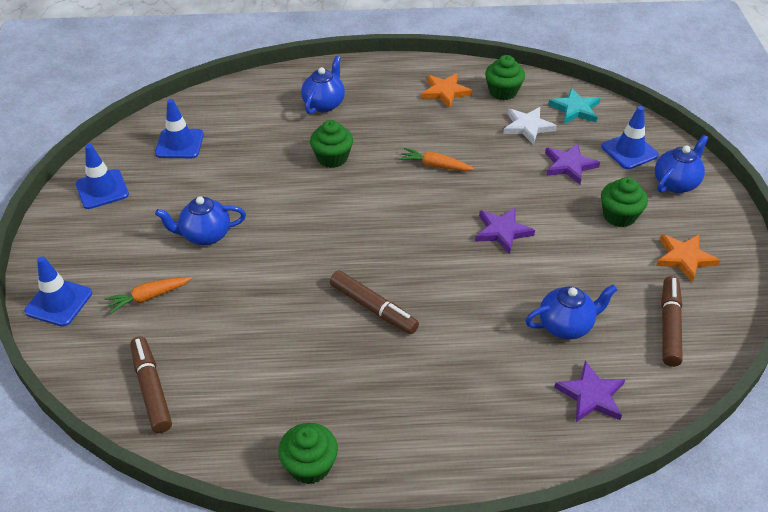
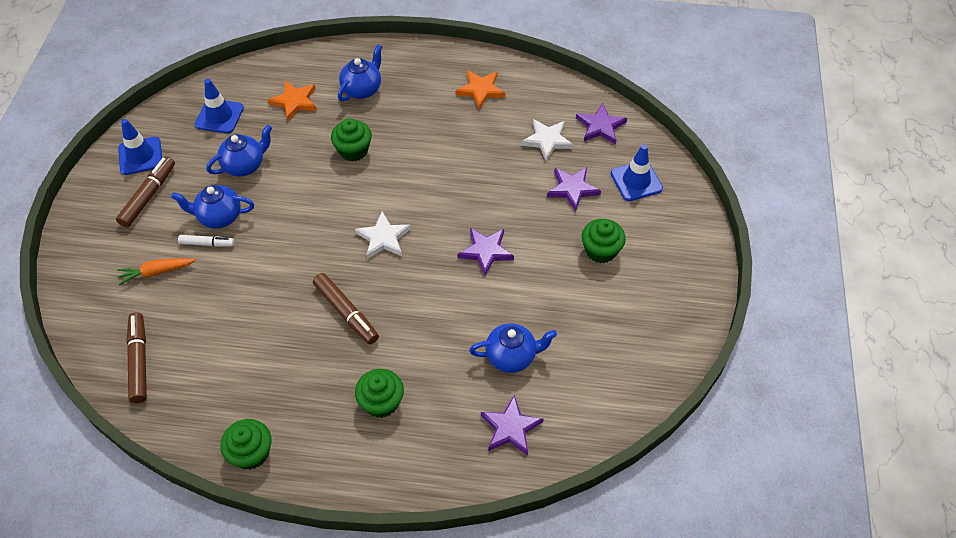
camera: 10 degrees right, 10 degrees up
(59, 302) = (80, 266): blue traffic cone -> none
(198, 262) = (207, 243): none -> white marker
(390, 233) = (383, 238): none -> white star
(435, 165) = (445, 172): orange carrot -> none
(503, 92) = (536, 97): green cupcake -> green cupcake (381, 402)
(575, 109) = (600, 126): turquoise star -> purple star
(669, 326) = (605, 372): brown marker -> brown marker (148, 196)
(676, 183) = (668, 223): blue teapot -> blue teapot (245, 165)
(684, 258) = (645, 304): orange star -> orange star (295, 102)

